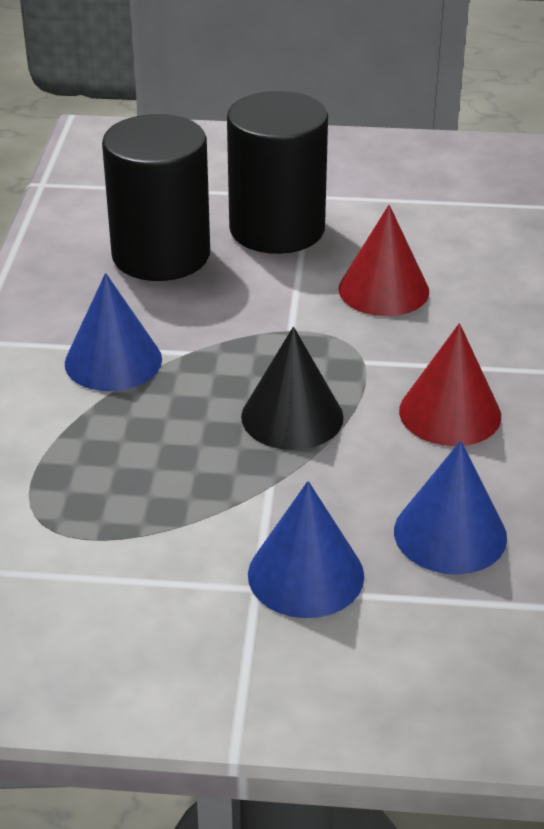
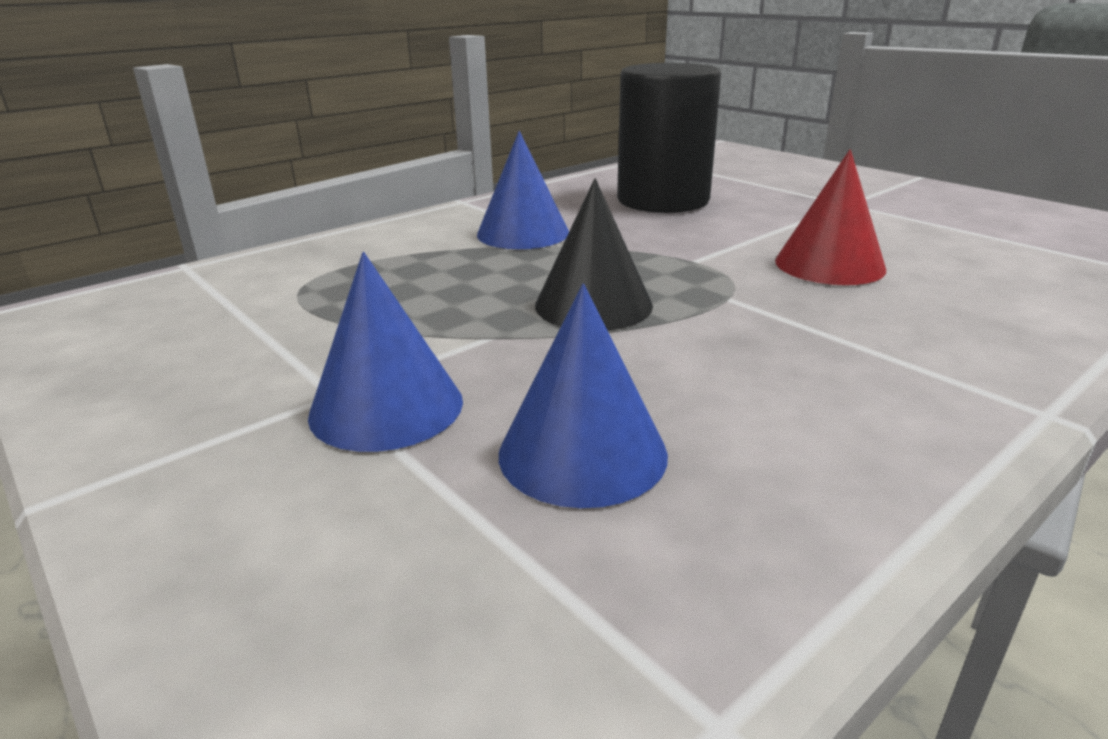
camera: 45 degrees right, 10 degrees down
(277, 229) = (784, 211): black cylinder -> none
(450, 413) = (758, 361): red cone -> none

